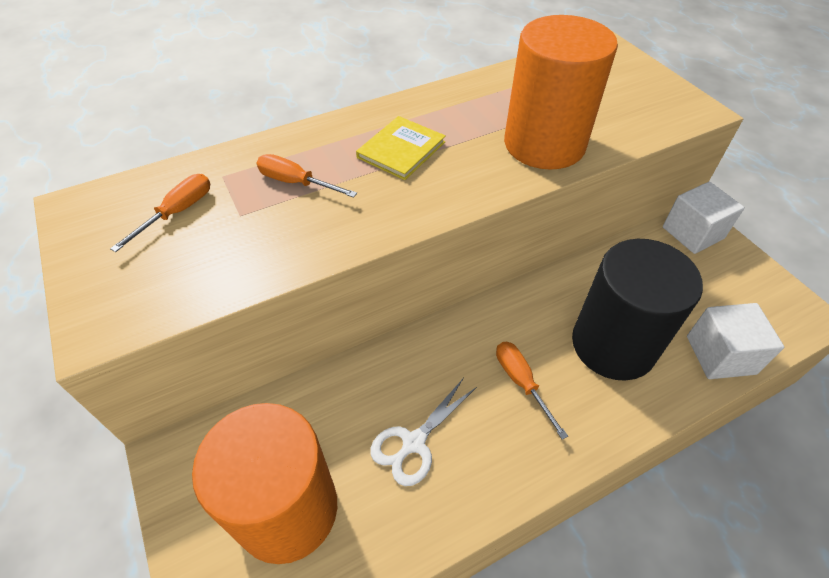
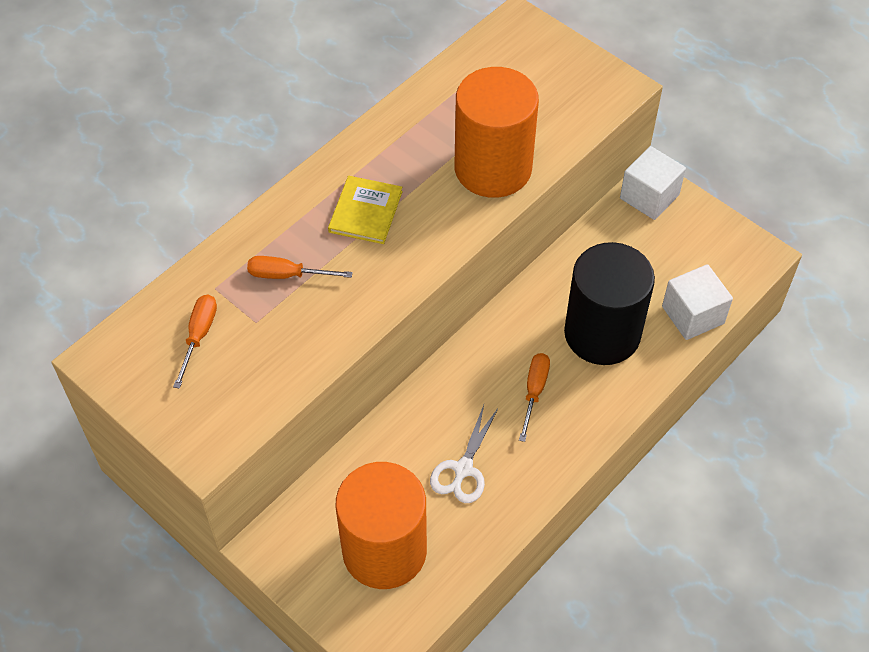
camera: 20 degrees left, 5 degrees up
(521, 382) = (534, 392): orange screwdriver -> orange screwdriver turned 60 degrees clockwise

